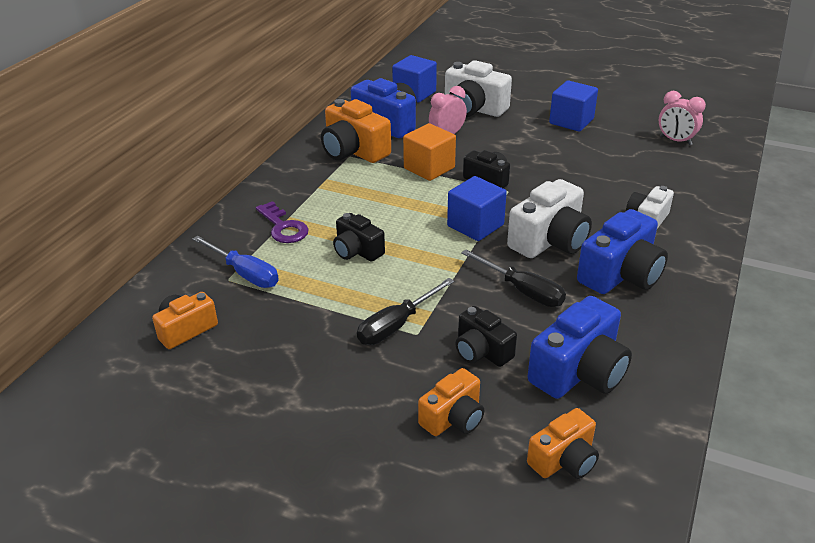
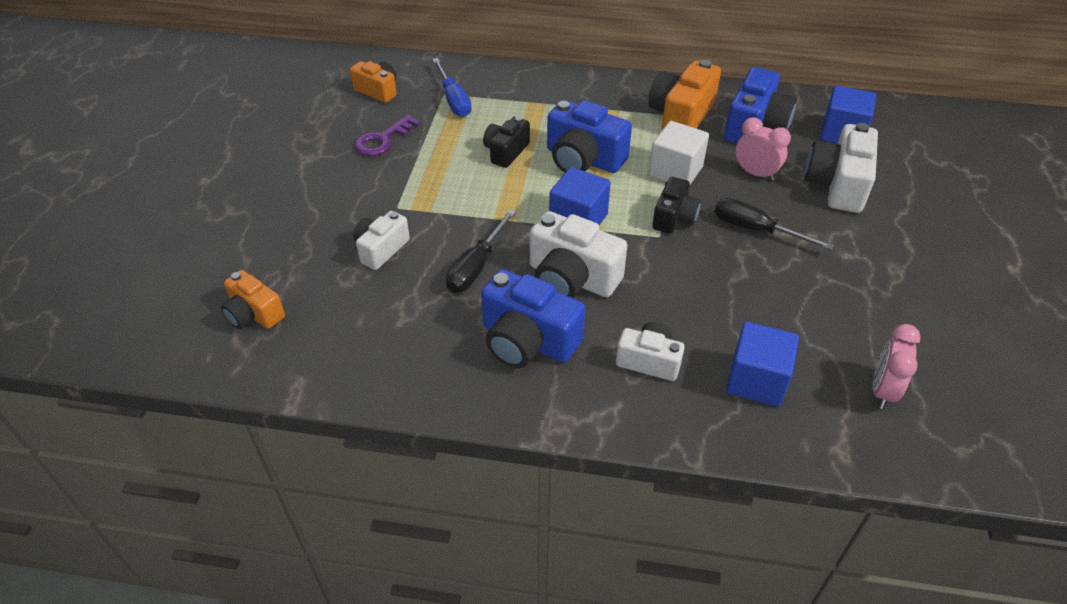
camera: 75 degrees right, 10 degrees up
(244, 273) = (454, 100): blue screwdriver -> blue screwdriver turned 45 degrees counterclockwise
(283, 227) = (527, 103): purple key -> purple key (383, 140)
(397, 325) = (406, 194): black screwdriver -> black screwdriver (756, 230)
(429, 168) = (675, 171): orange cube -> white cube
(453, 418) = (297, 243): orange camera -> none
(481, 351) = (381, 249): black camera -> white camera
(571, 121) = (866, 275): blue cube -> blue cube (756, 380)
(579, 372) = (363, 316): blue camera -> blue camera (583, 159)

